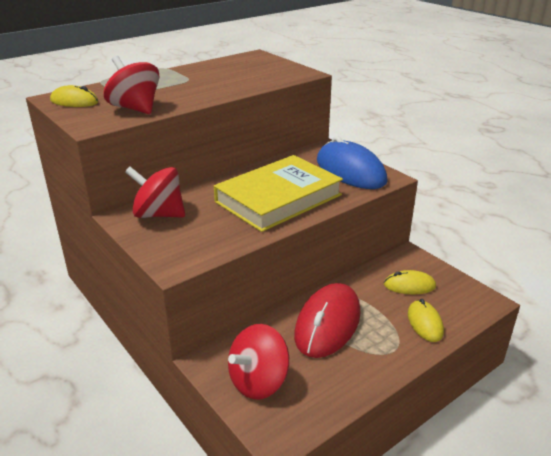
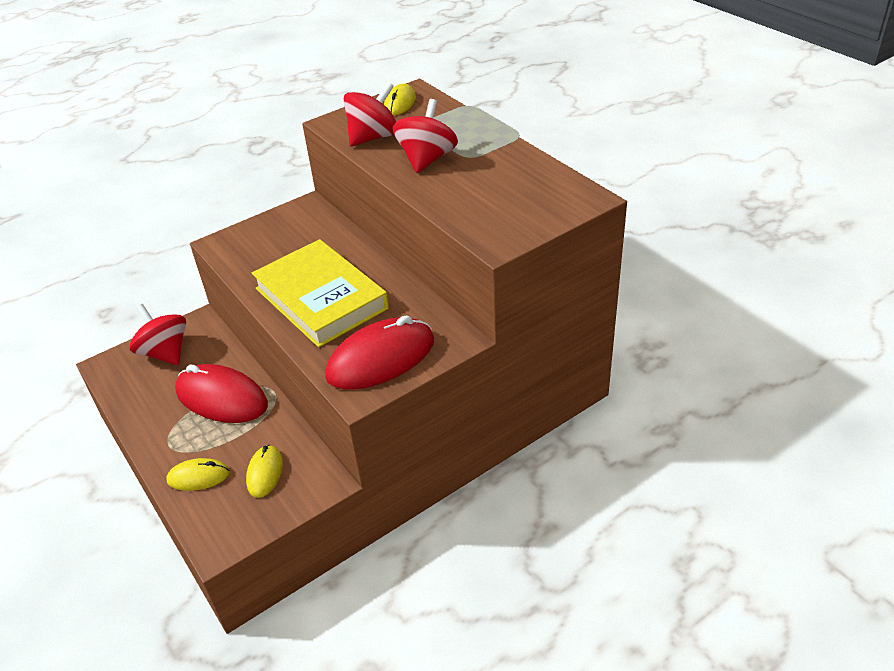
camera: 95 degrees right, 10 degrees up
(159, 214) = (306, 224): red spinning top -> red spinning top (427, 159)
(350, 171) = (381, 359): blue mouse -> red mouse

